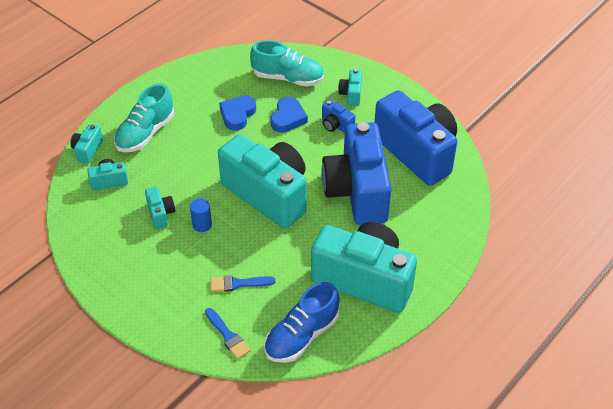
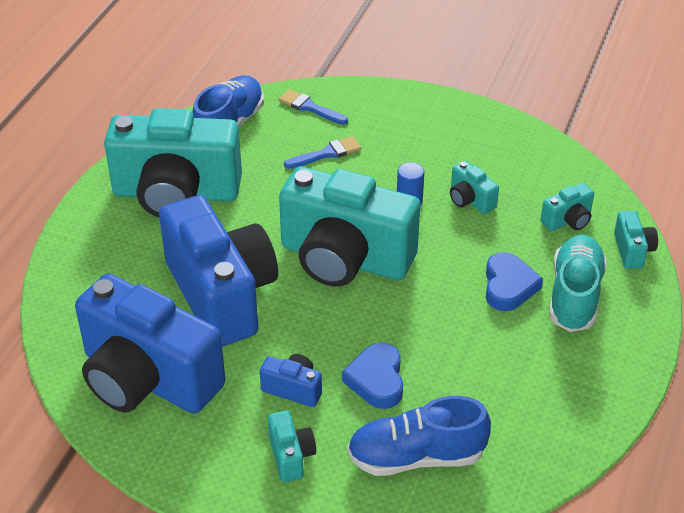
camera: 160 degrees right, 5 degrees down
(237, 115) = (459, 363): blue heart -> blue heart (508, 286)
(288, 78) = (416, 457): turquoise shoe -> blue shoe

